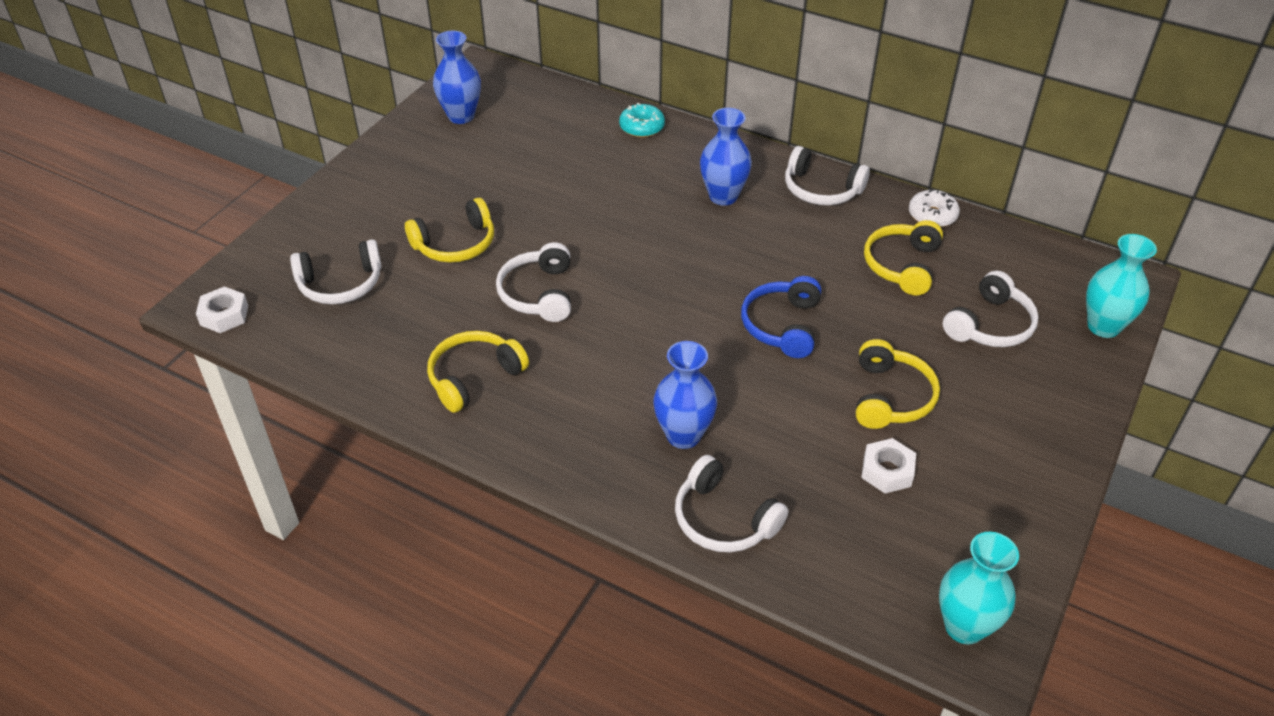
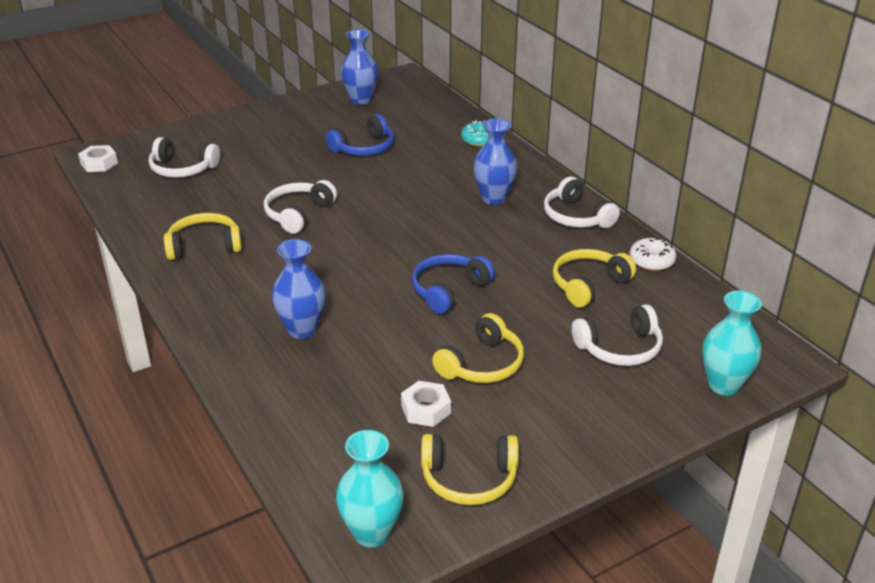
camera: 30 degrees right, 10 degrees down
(455, 244) = (276, 169): yellow headphones -> yellow headphones (469, 479)
(528, 180) = (364, 148): none -> blue headphones
(723, 519) = (272, 389): white headphones -> none

